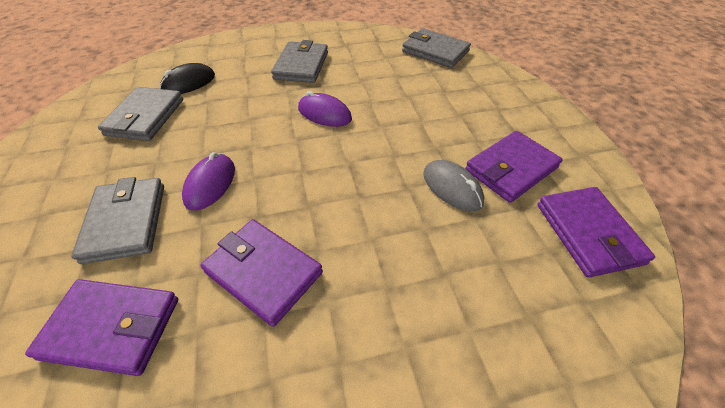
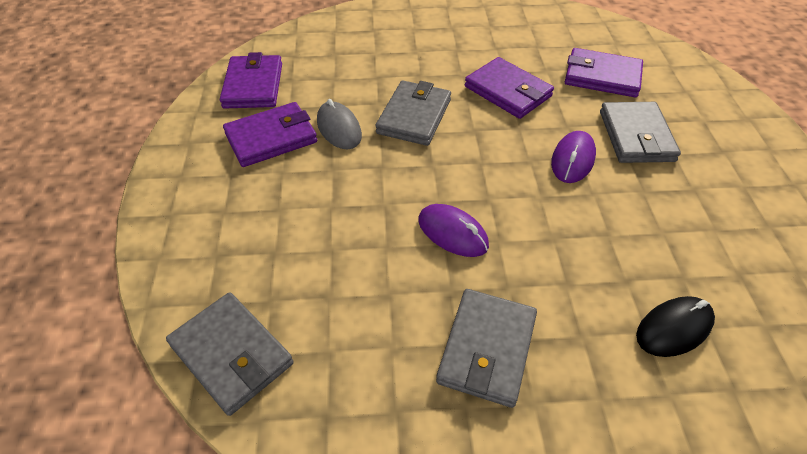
camera: 170 degrees left, 0 degrees up
(145, 117) = (700, 261): grey wallet -> grey wallet (414, 116)

